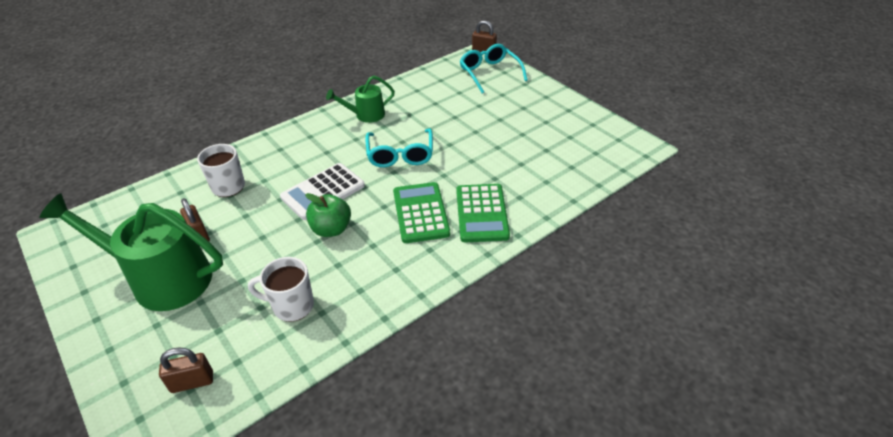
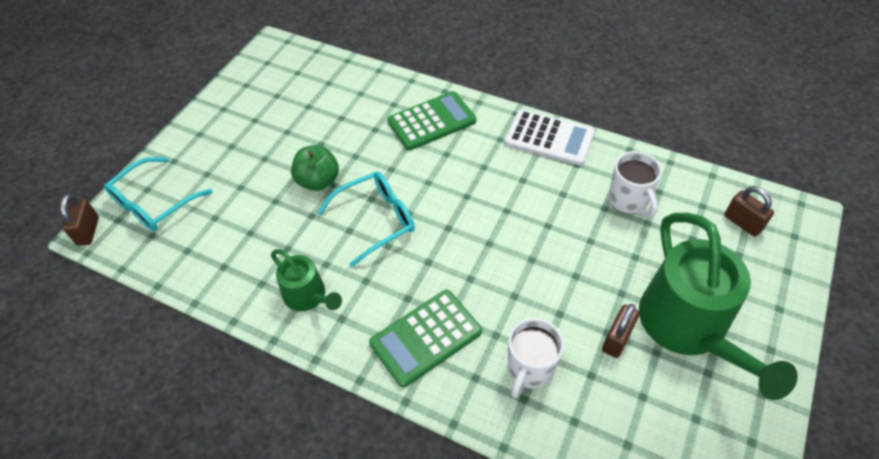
camera: 115 degrees left, 10 degrees up
(323, 192) = (478, 260): white calculator -> white calculator (549, 138)
(331, 229) = (525, 222): green apple -> green apple (318, 181)
(420, 213) = (458, 164): green calculator -> green calculator (426, 338)

